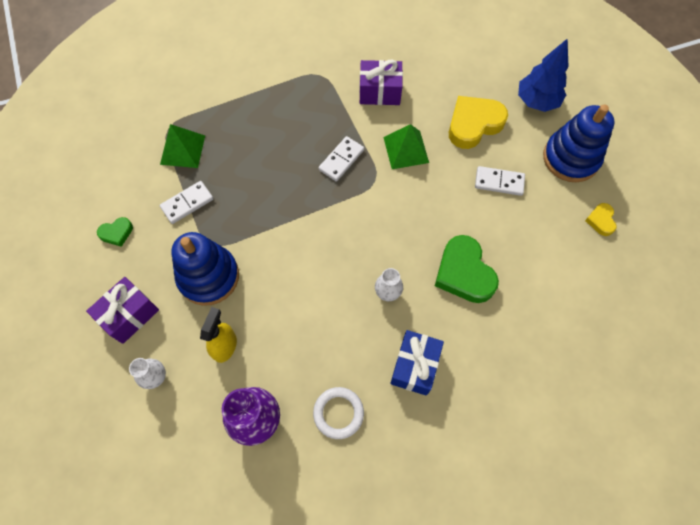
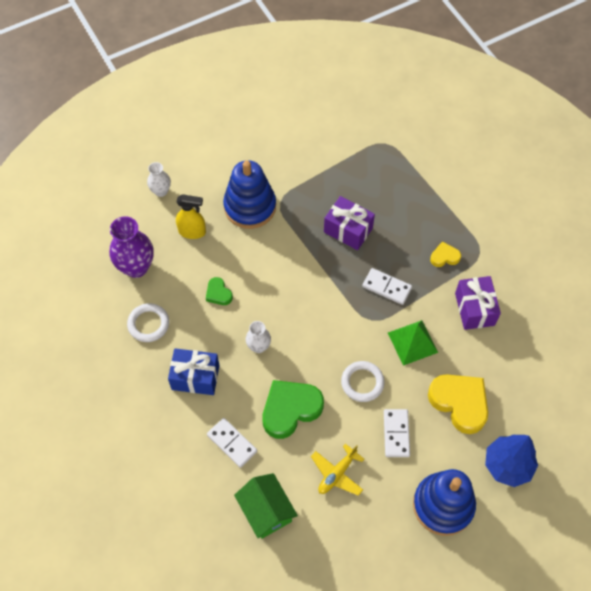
camera: 80 degrees right, 5 degrees down
(117, 233) = (276, 133): green heart -> green heart (218, 293)
(129, 315) = (208, 161): purple gift -> purple gift (348, 230)
(182, 150) = (366, 159): green pyramid -> none
(187, 203) = (314, 175): white domino -> white domino (232, 443)
(442, 201) = (362, 382): none -> white ring
(535, 241) = (337, 473): none -> yellow plane
(571, 313) = (266, 511): none -> green house
(600, 220) = (374, 538): yellow heart -> yellow heart (444, 257)

